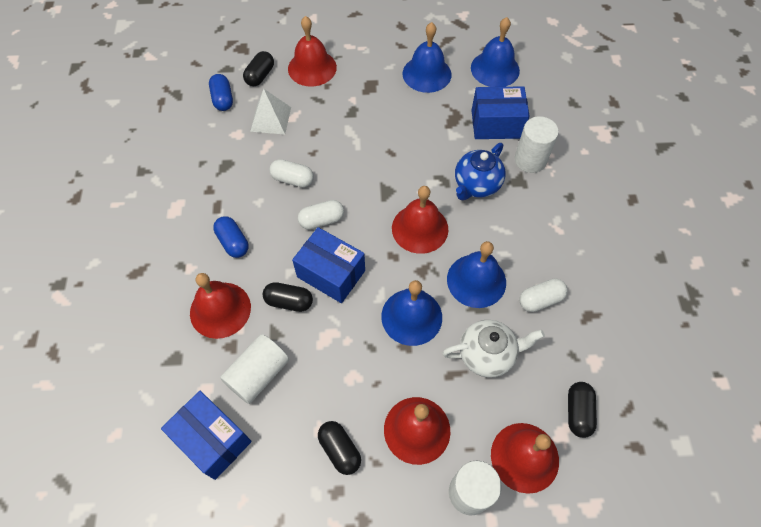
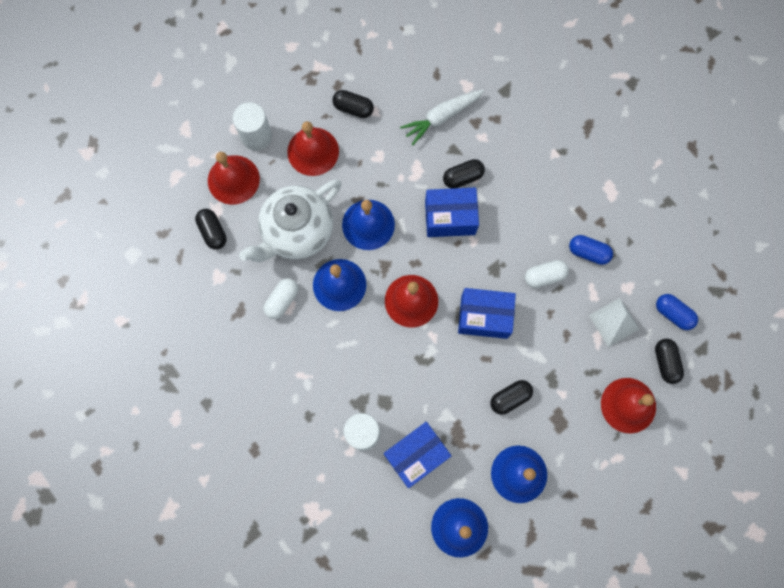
camera: 145 degrees right, 15 degrees up
(213, 439) = (436, 63): blue box -> blue box (484, 317)
(220, 310) = (505, 140): red bell -> none
(233, 242) = (542, 193): blue capsule -> blue capsule (588, 252)
(258, 374) = (441, 117): white cylinder -> white carrot
(322, 220) = (491, 256): white capsule -> none
(394, 118) = (510, 398): none -> black capsule
(476, 185) = (393, 374): blue teapot -> none
(487, 355) = (297, 232): white teapot -> white teapot, size x1.52

